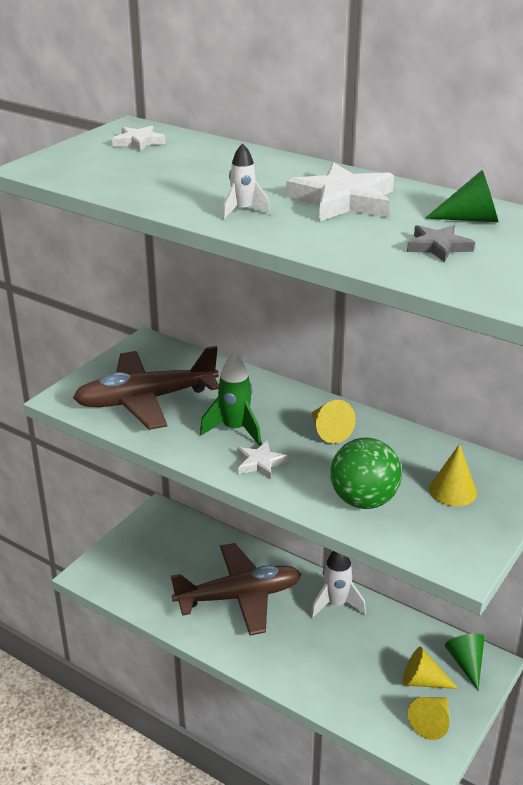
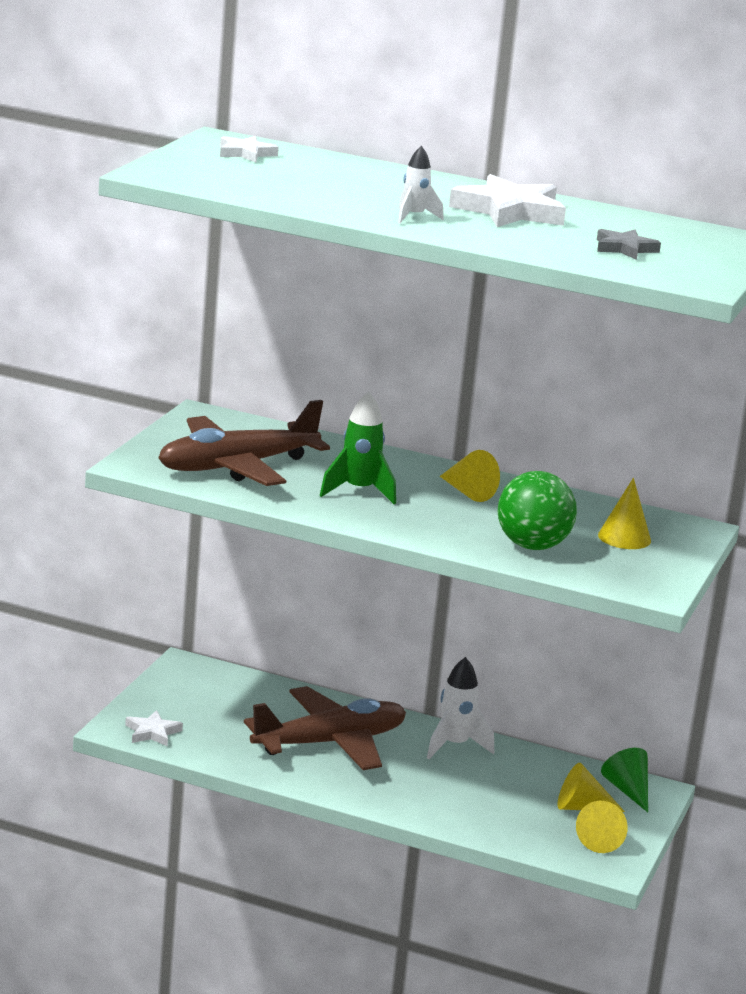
camera: 15 degrees left, 10 degrees down
(260, 463) = (403, 518): white star -> white star (152, 732)
(471, 219) = (645, 228): green cone -> none

